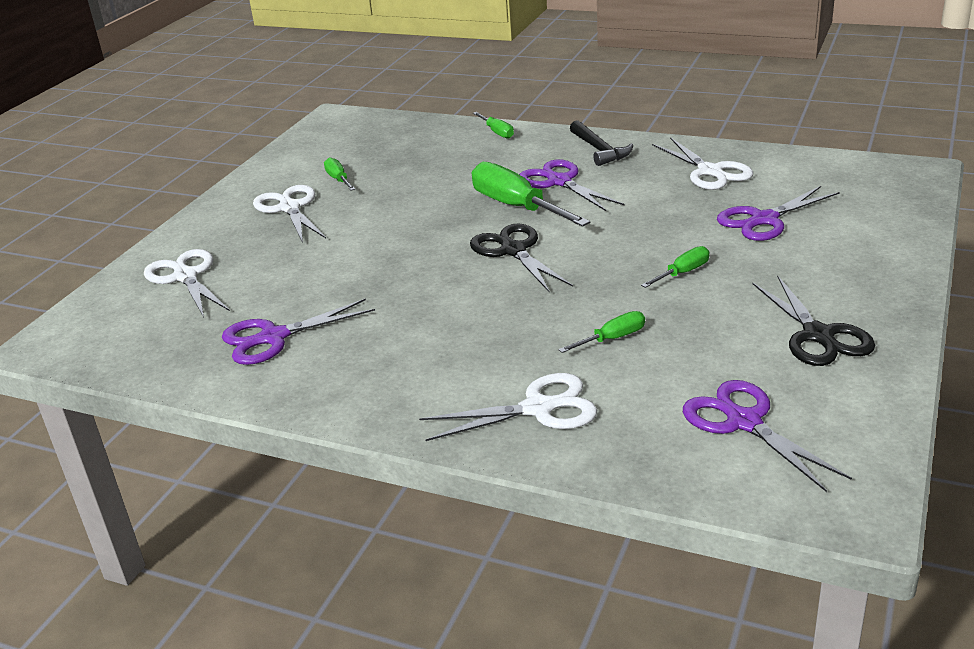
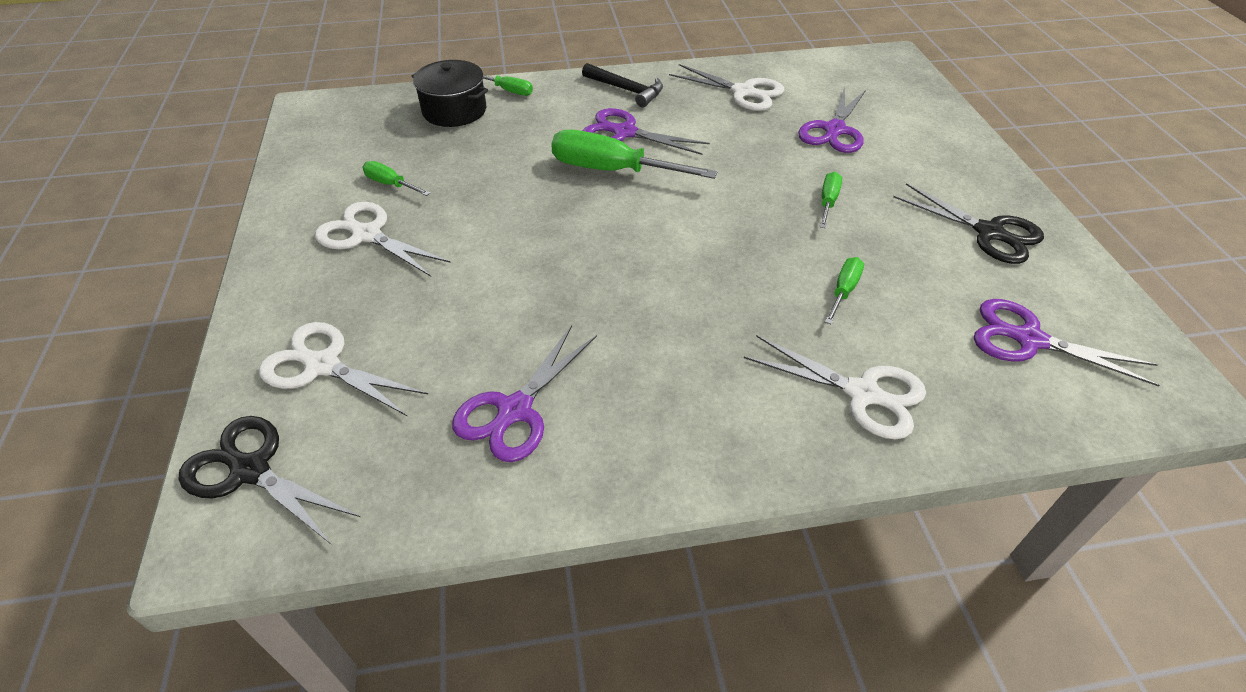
camera: 35 degrees left, 15 degrees up
(438, 139) = (454, 110): none -> black pot
(513, 251) = (659, 221): black scissors -> black scissors (251, 470)
(538, 408) = (862, 393): white scissors -> white scissors turned 75 degrees clockwise

